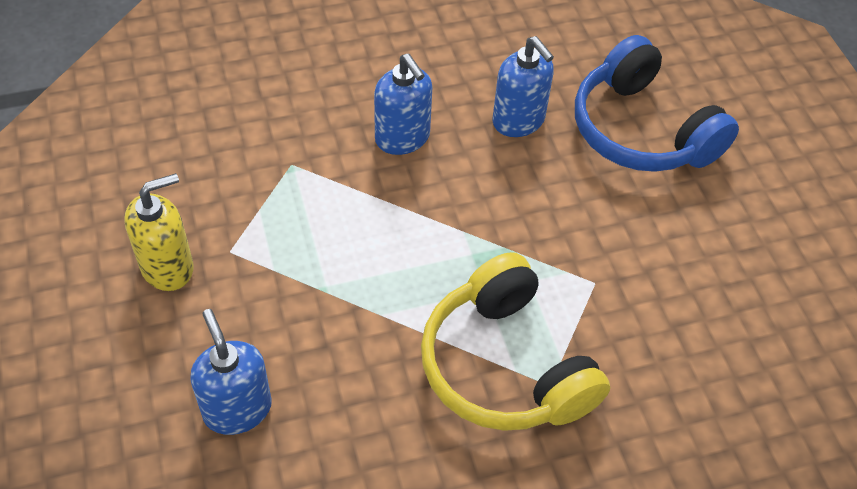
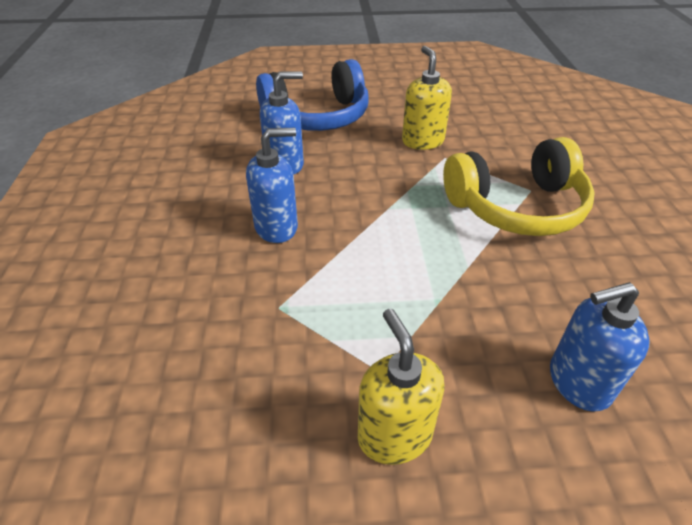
camera: 75 degrees left, 10 degrees down
(626, 254) = (422, 141): none -> yellow soap dispenser

